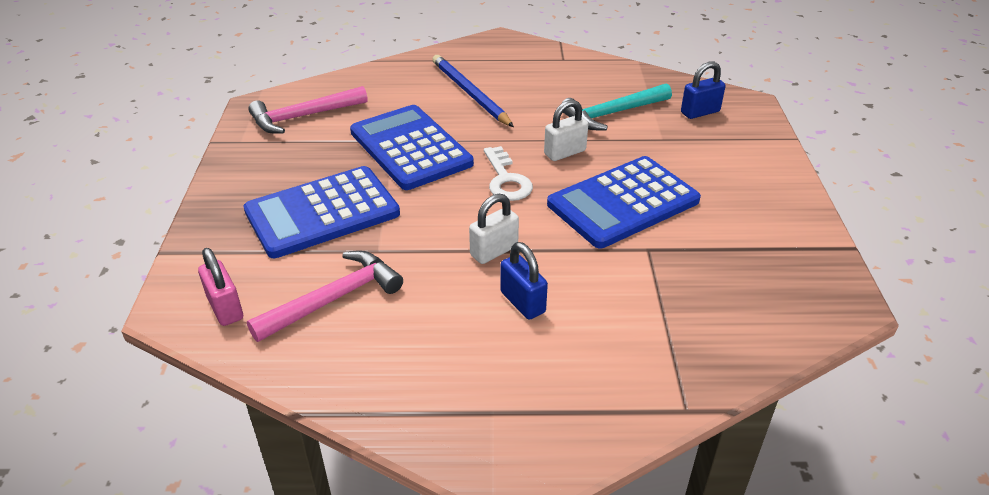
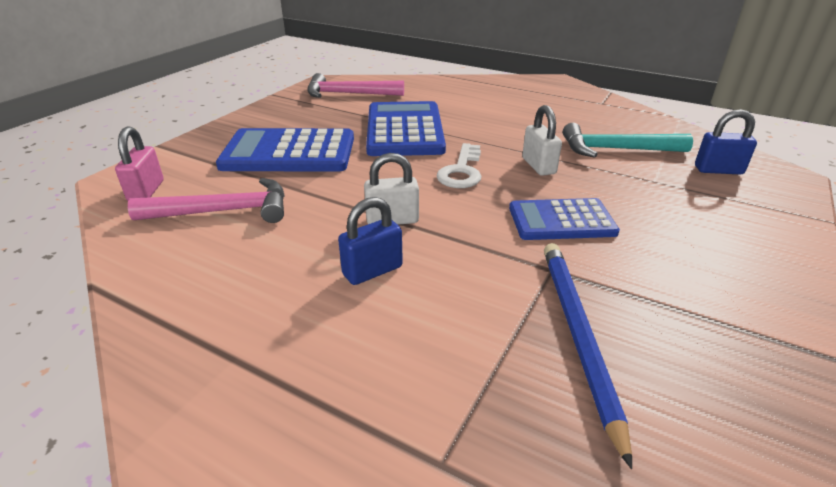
camera: 30 degrees right, 5 degrees down
(470, 93) = (493, 107): blue pencil -> blue pencil (577, 335)
(522, 302) = (372, 271): blue padlock -> blue padlock turned 60 degrees clockwise
(565, 152) = (538, 166): white padlock -> white padlock turned 75 degrees clockwise
(623, 203) = (561, 220): blue calculator -> blue calculator, size x0.63

